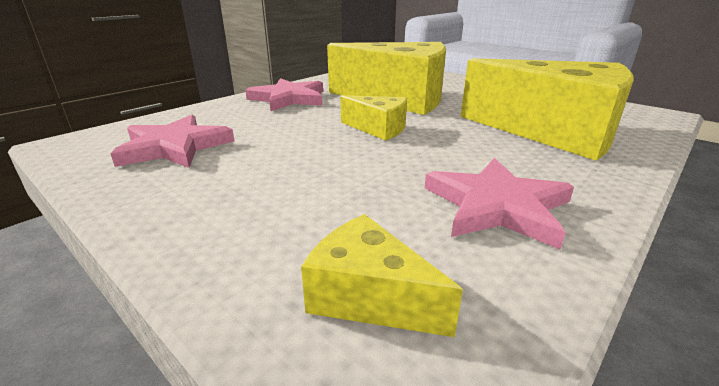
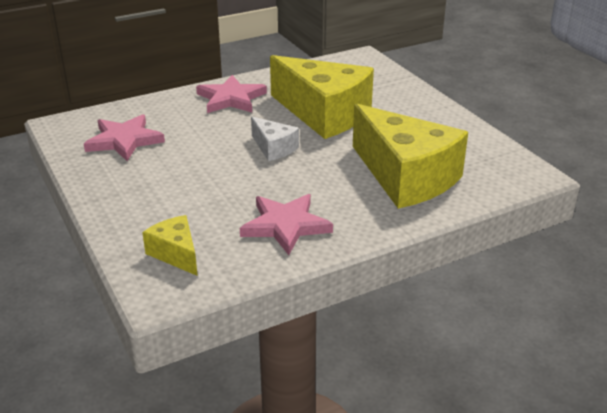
camera: 20 degrees right, 5 degrees up
(378, 129) = (274, 148): yellow cheese -> white cheese

